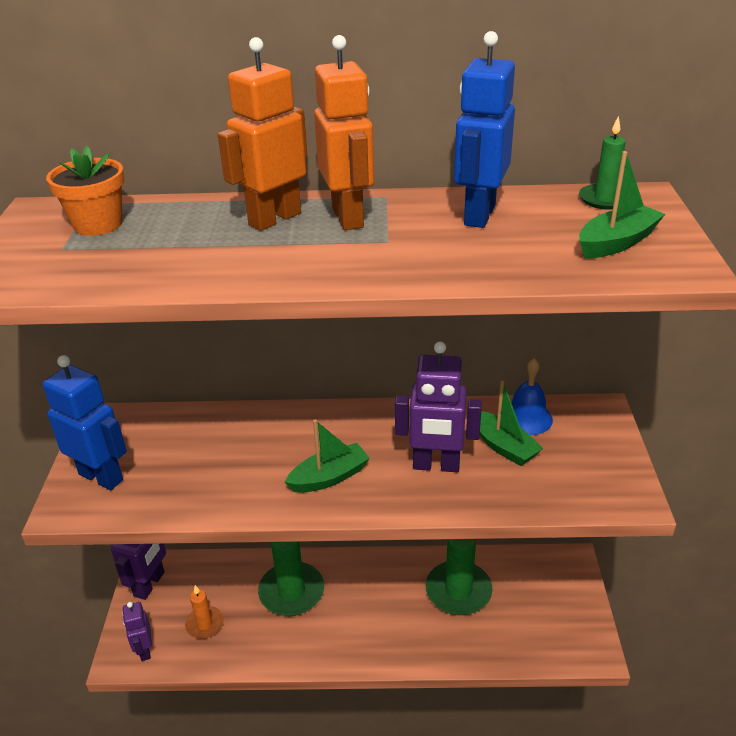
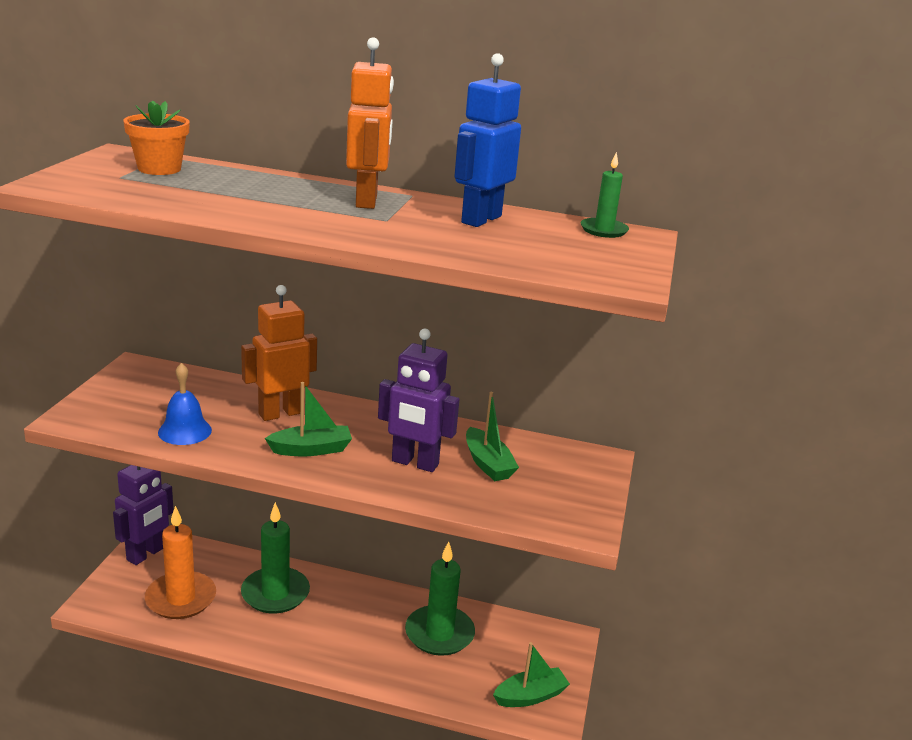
camera: 10 degrees right, 10 degrees down
(101, 477) = (112, 405): blue robot -> none
(144, 650) = (115, 605): purple robot -> none
(205, 624) = (181, 598): orange candle -> orange candle, size x1.78
(274, 219) = (304, 191): orange robot -> orange robot (280, 413)
(527, 418) = (524, 448): blue bell -> blue bell (185, 431)
(616, 243) = (584, 256): green boat -> green boat (530, 696)

